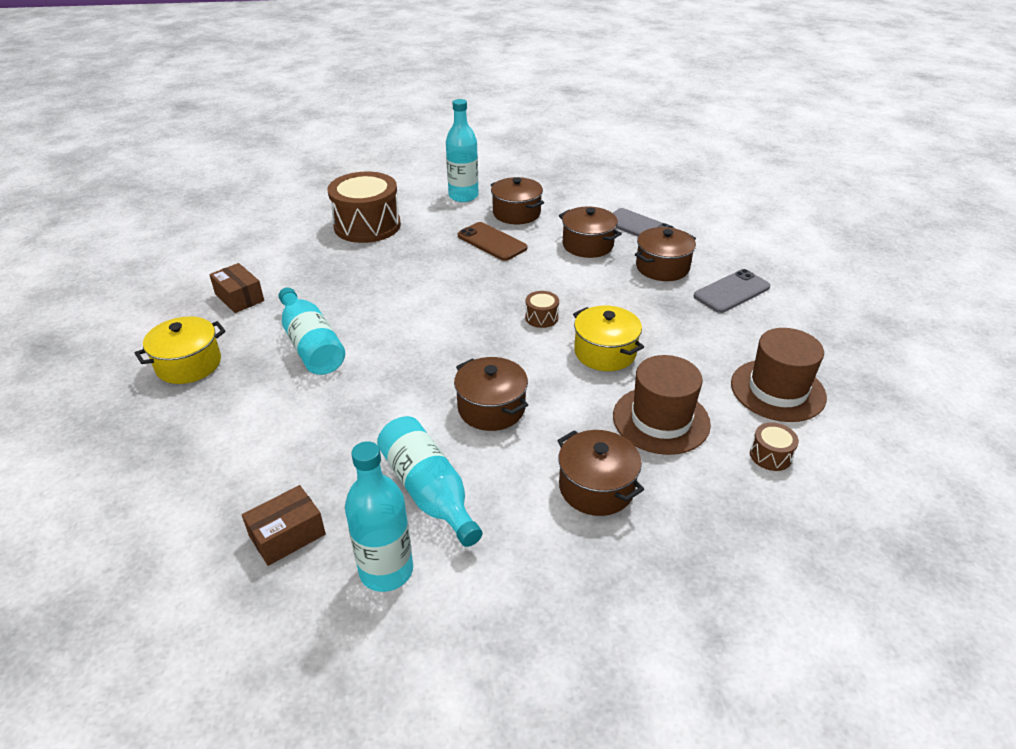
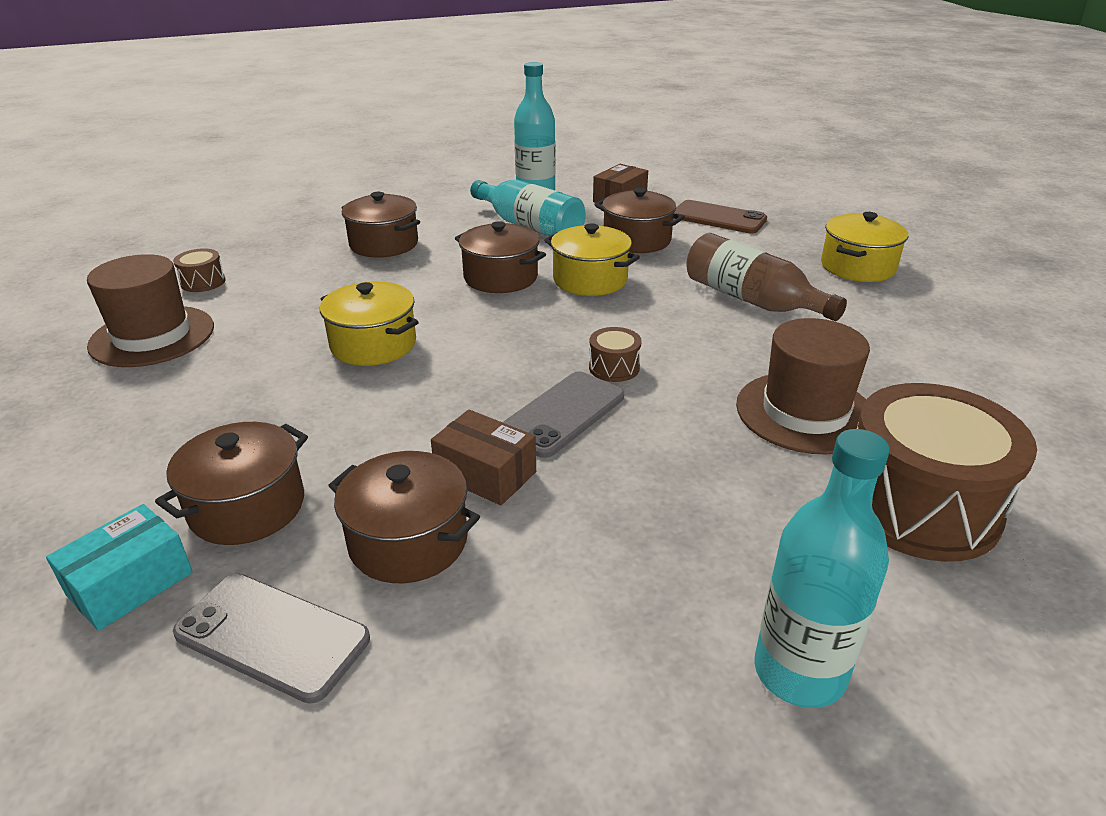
camera: 165 degrees right, 5 degrees down
(239, 297) = (923, 335): brown box -> brown box (485, 474)
(311, 345) = (752, 300): turquoise bottle -> brown bottle
(417, 390) = (590, 280): none -> yellow pot
(492, 242) = (623, 510): brown phone -> brown phone (718, 218)
(516, 213) = (612, 623): brown pot -> brown pot (637, 240)
(541, 317) = (471, 375): brown drum -> brown drum (614, 367)
(661, 420) = (312, 292): brown hat -> brown hat (805, 412)
(701, 248) = (130, 583): none -> turquoise box
(731, 292) = (126, 472): grey phone -> grey phone (562, 414)

